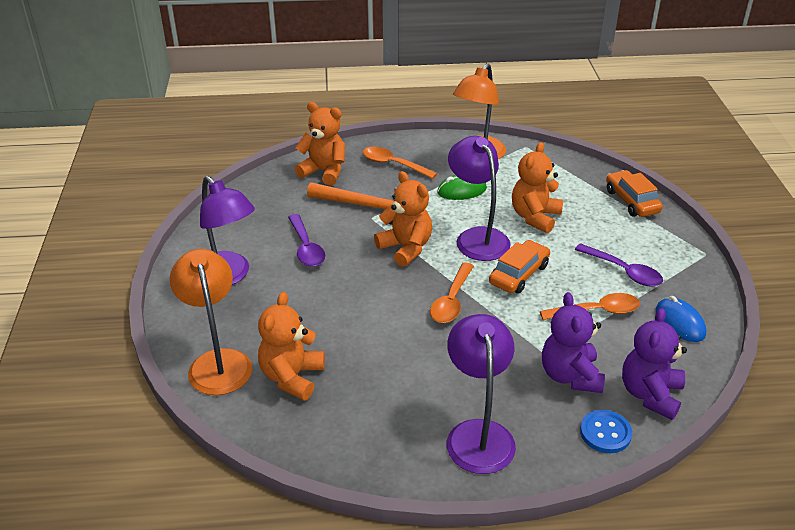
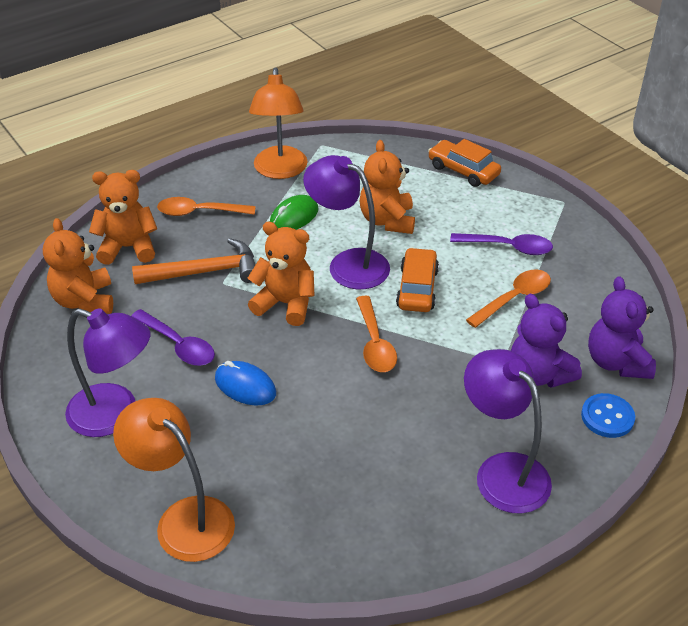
camera: 30 degrees left, 5 degrees up
(292, 377) = (278, 498): orange teddy bear -> orange teddy bear (84, 301)
(680, 323) = (591, 280): blue mouse -> blue mouse (245, 386)

